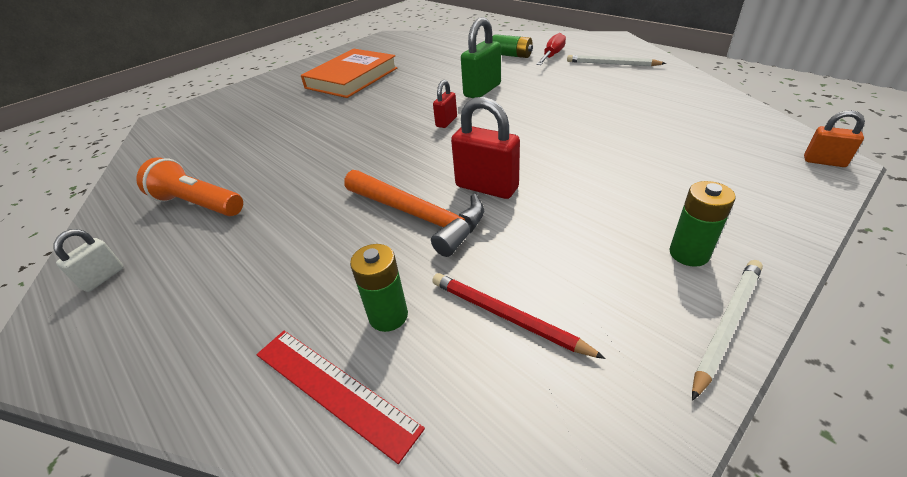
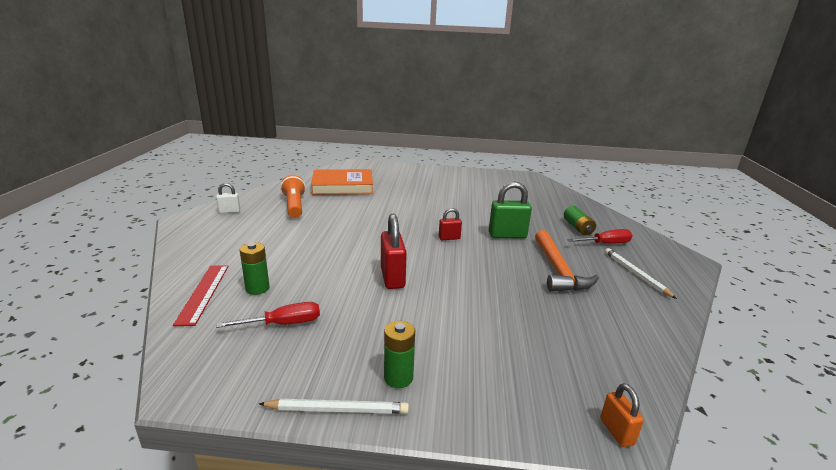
camera: 45 degrees right, 15 degrees down
(352, 78) = (459, 189): orange book -> orange book (342, 186)
(418, 215) = (342, 266): orange hammer -> orange hammer (558, 270)
(507, 316) = (283, 324): red pencil -> red screwdriver

